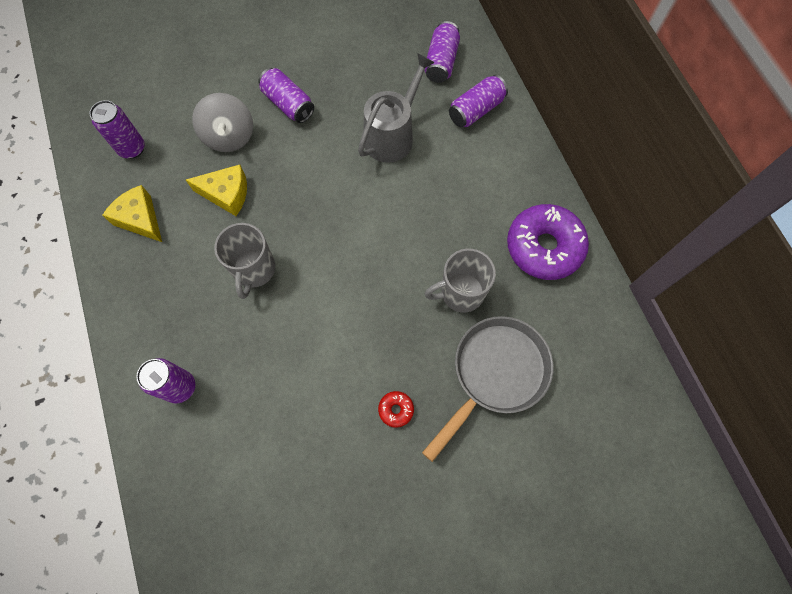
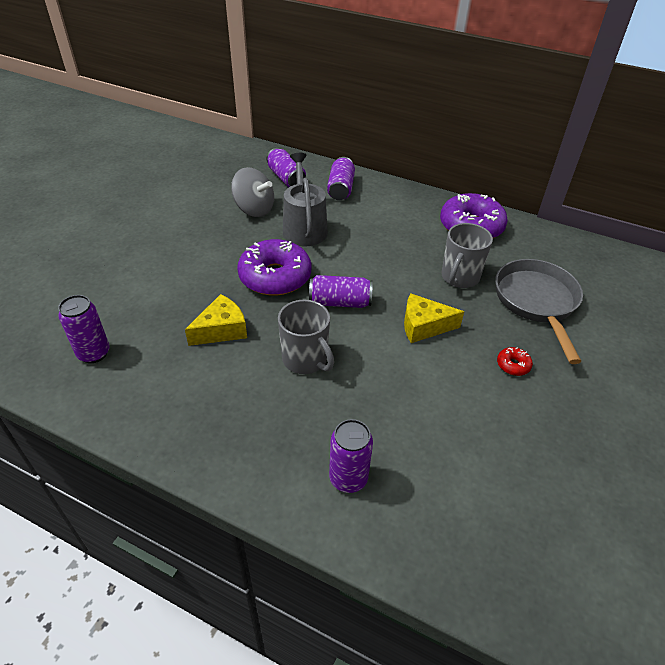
camera: 45 degrees left, 25 degrees down
(140, 219) = (162, 393): yellow cheese -> yellow cheese (424, 326)
(229, 136) = (178, 295): grey spinning top -> grey spinning top (254, 209)
(288, 104) = (203, 252): purple can -> purple can (340, 302)
(314, 172) = (275, 277): none -> purple donut

